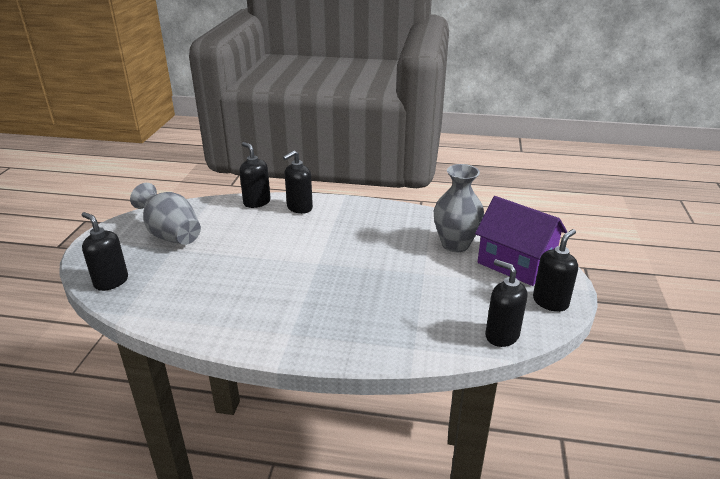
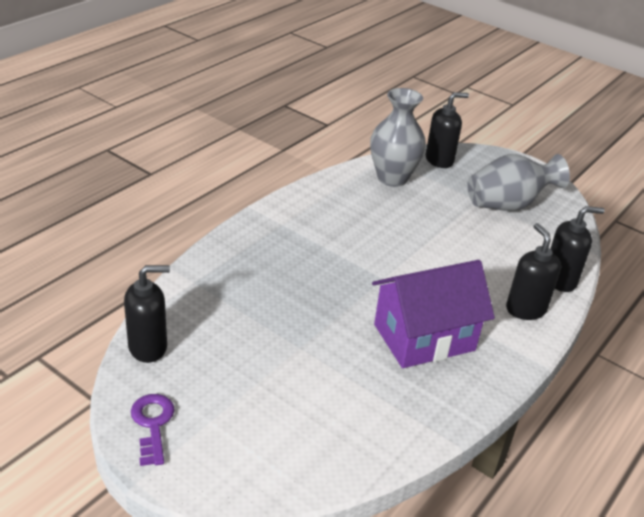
camera: 115 degrees right, 5 degrees up
(455, 244) = (338, 410): grey vase -> grey vase (392, 178)
(515, 263) = (249, 445): purple house -> purple house (424, 337)
(550, 302) = (153, 424): black soap dispenser -> purple key

